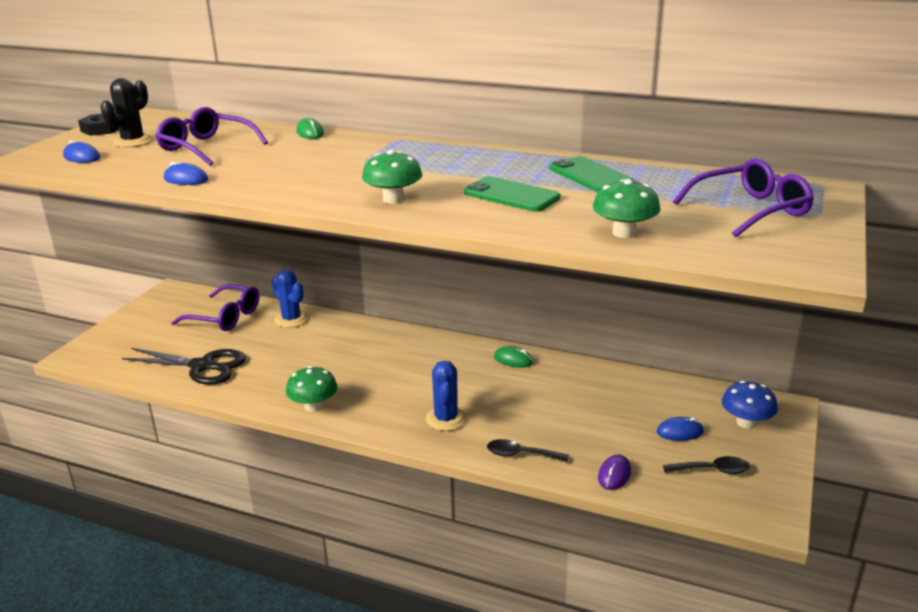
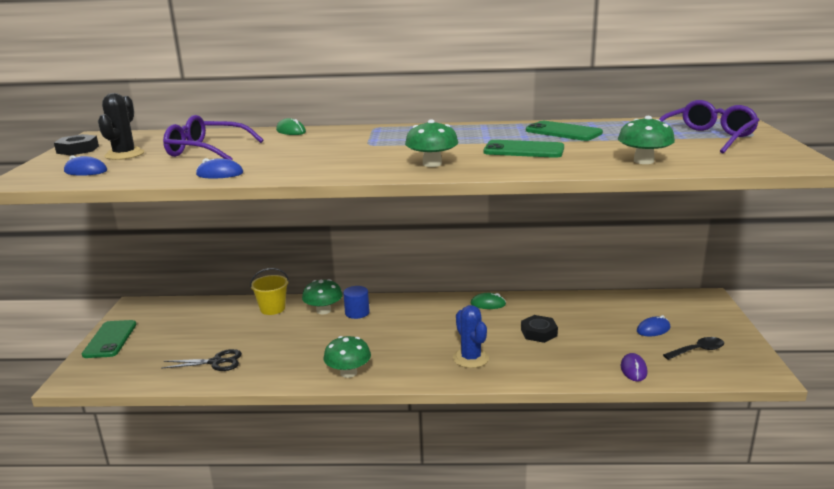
camera: 20 degrees left, 5 degrees down
(128, 322) = (110, 339): none -> green phone
(202, 366) = (216, 362): black scissors -> black scissors, size x0.63
(225, 317) = (207, 318): purple glasses -> none
(291, 319) = (272, 308): blue cactus -> yellow bucket
(338, 332) = (323, 310): none -> green mushroom
(369, 341) = (357, 313): none -> blue cylinder
(521, 455) = (552, 371): black spoon -> none
(542, 406) = (538, 333): none -> black nut
(746, 422) = (691, 313): blue mushroom -> none

